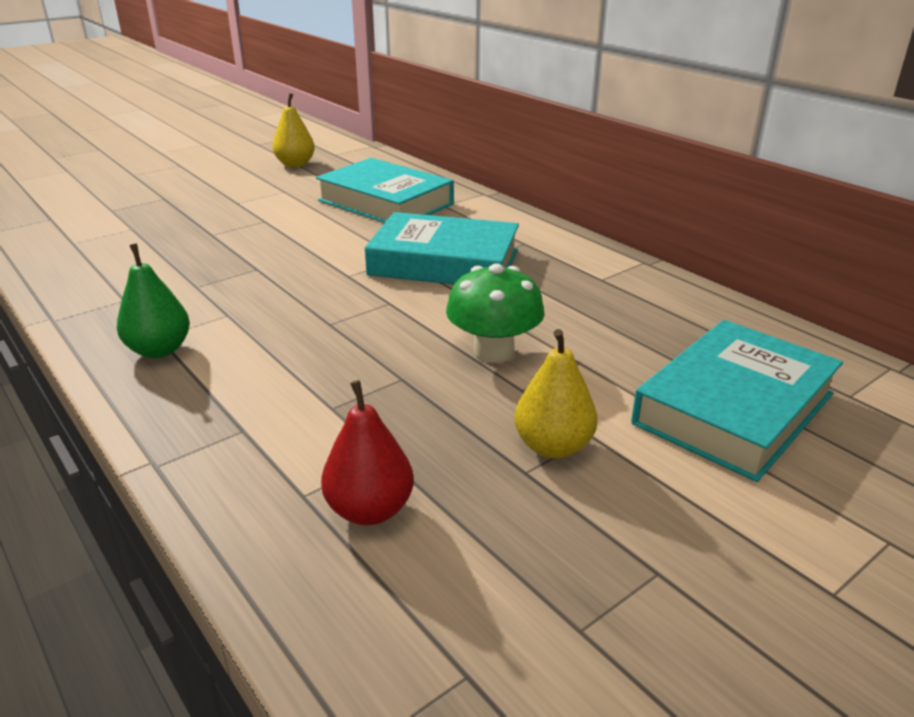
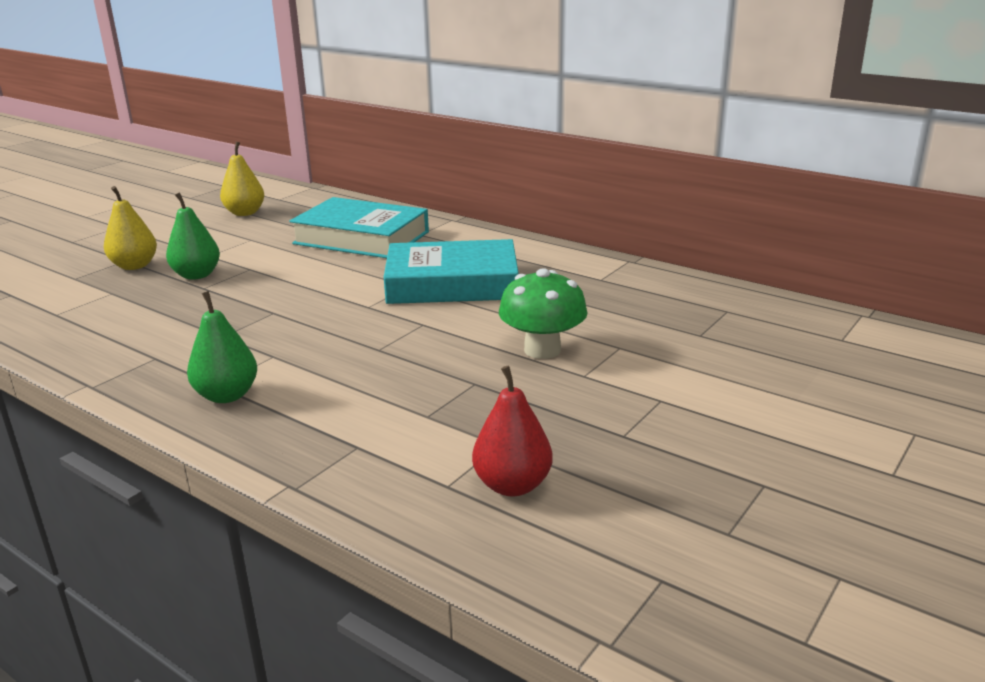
camera: 15 degrees left, 5 degrees down
(214, 221) = (197, 275): none -> green pear
(553, 446) = (635, 413): yellow pear -> yellow pear (134, 266)
(734, 408) = (760, 362): turquoise book -> none

